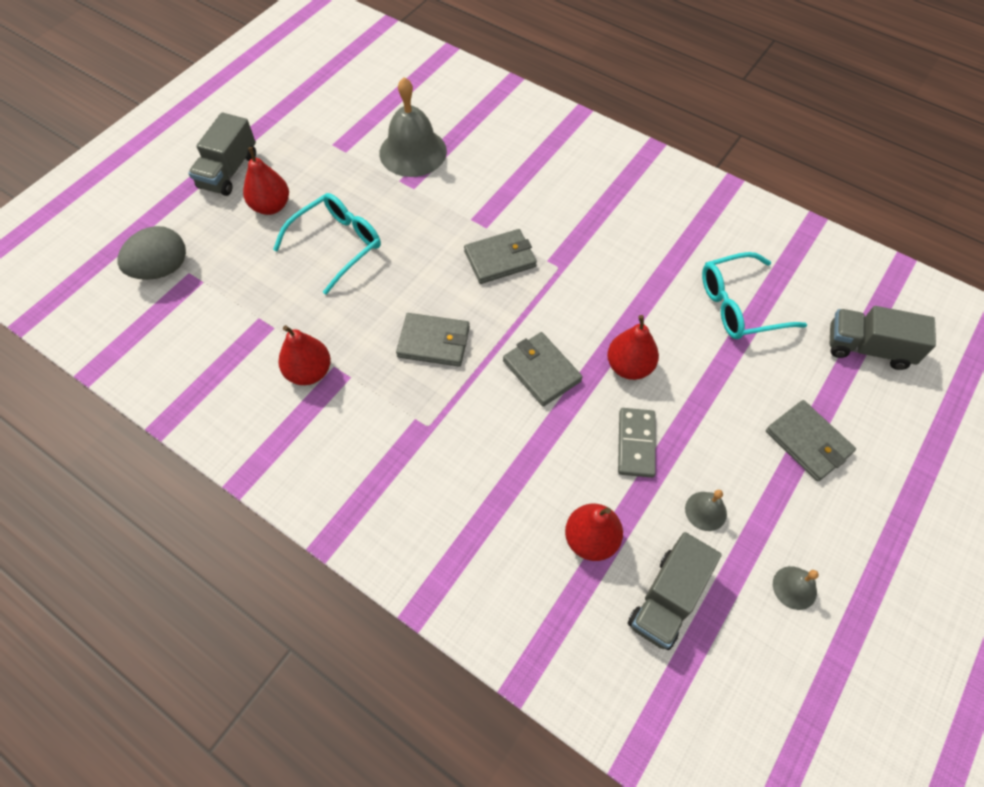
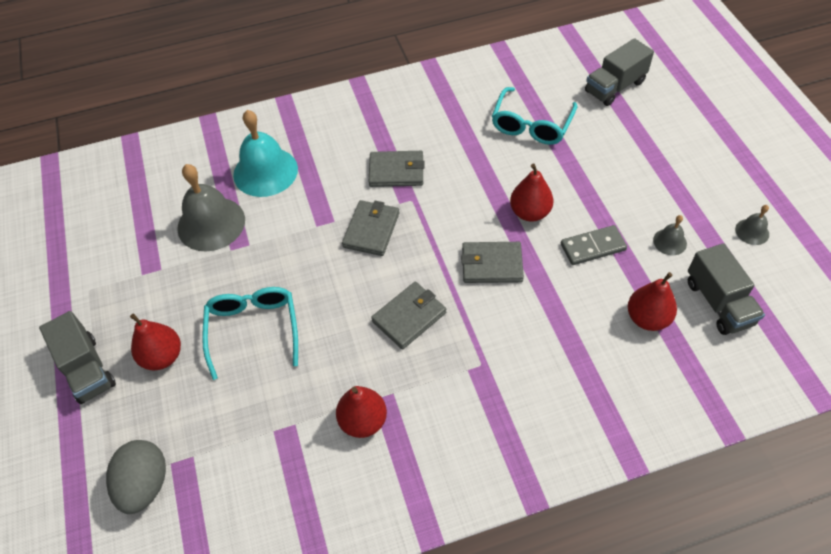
camera: 50 degrees left, 5 degrees down
(494, 150) = (265, 171): none -> turquoise bell
(636, 444) = (593, 247): grey domino -> grey domino turned 60 degrees counterclockwise
(808, 442) = (658, 159): grey wallet -> grey wallet (396, 171)

